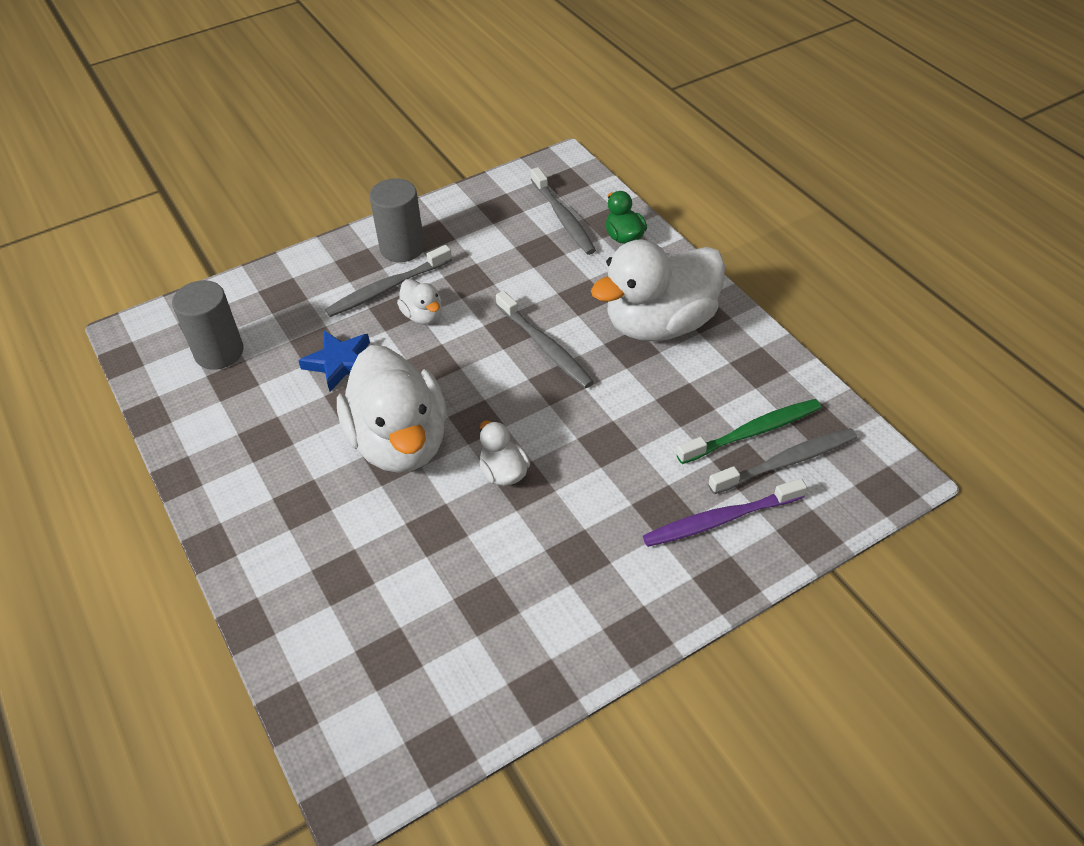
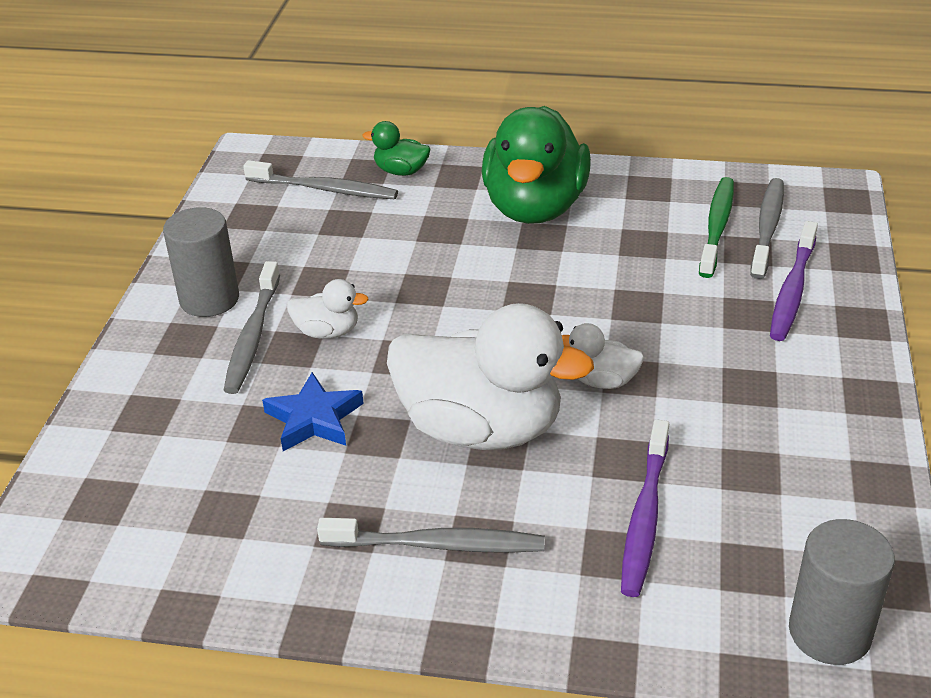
camera: 50 degrees left, 10 degrees down
(219, 352) = (165, 504): grey cylinder -> grey cylinder (829, 632)
(389, 572) = (645, 516): none -> purple toothbrush
(545, 346) = (475, 280): grey toothbrush -> grey toothbrush (436, 544)
(660, 324) = (535, 207): white duck -> green duck

